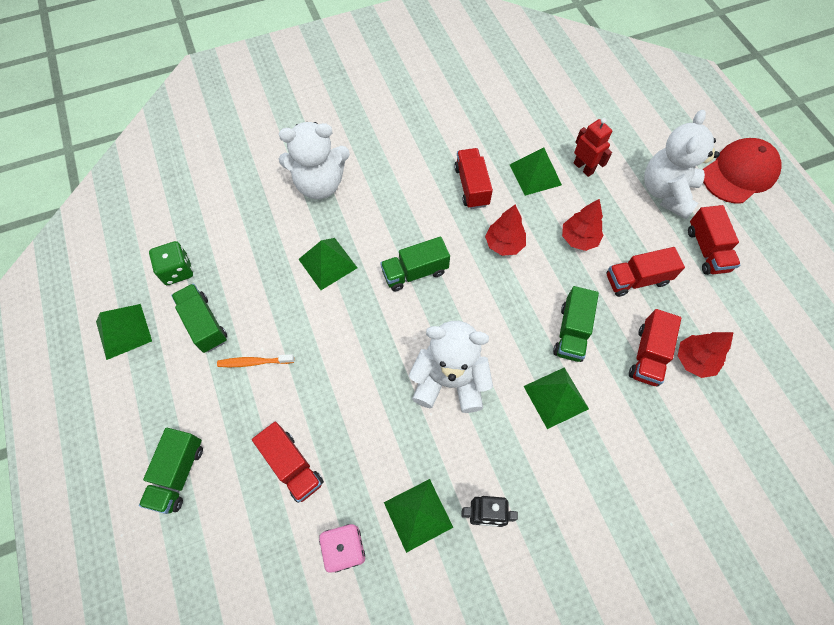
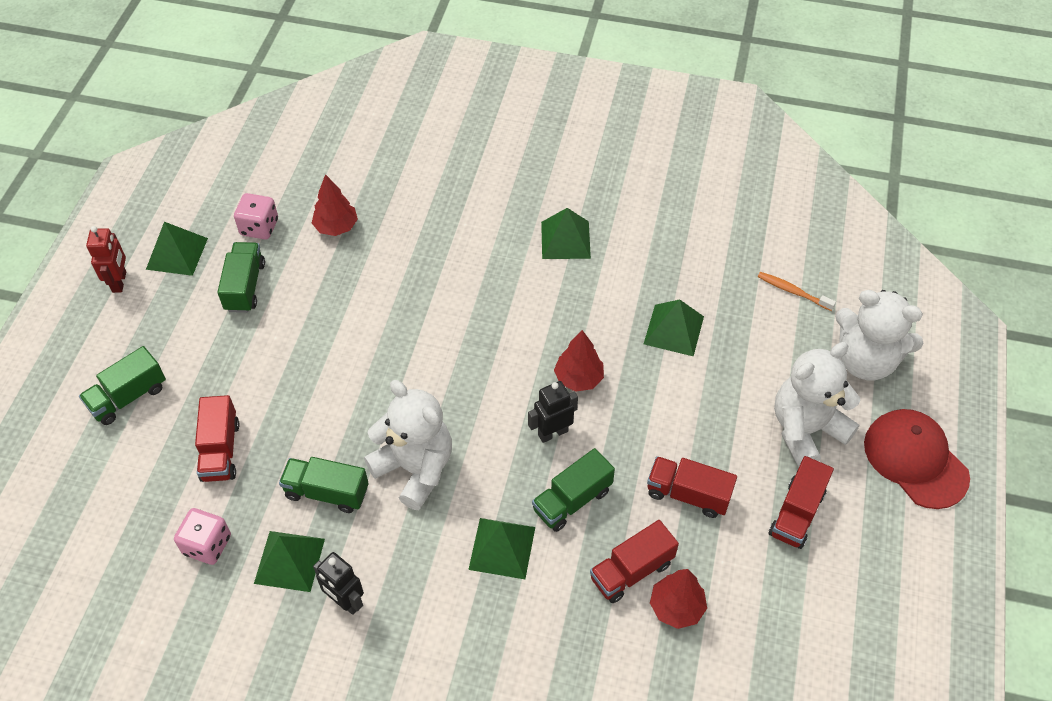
camera: 35 degrees right, 10 degrees down
(177, 271) = (259, 227): green dice -> pink dice
(254, 362) = (259, 345): orange toothbrush -> orange toothbrush (793, 291)
(320, 184) = (447, 220): white teddy bear -> white teddy bear (865, 360)
(327, 263) = (394, 297): green pyramid -> green pyramid (565, 239)
(415, 272) = (467, 352): green truck -> green truck (327, 492)
(471, 186) = (595, 304): red truck -> none
(519, 293) = (552, 433): none -> black robot
(578, 239) = (662, 419): red tree -> red tree (336, 227)
(583, 168) = (733, 352): red robot -> red robot (119, 282)
(739, 173) = (915, 460): red cap -> red cap turned 120 degrees counterclockwise

